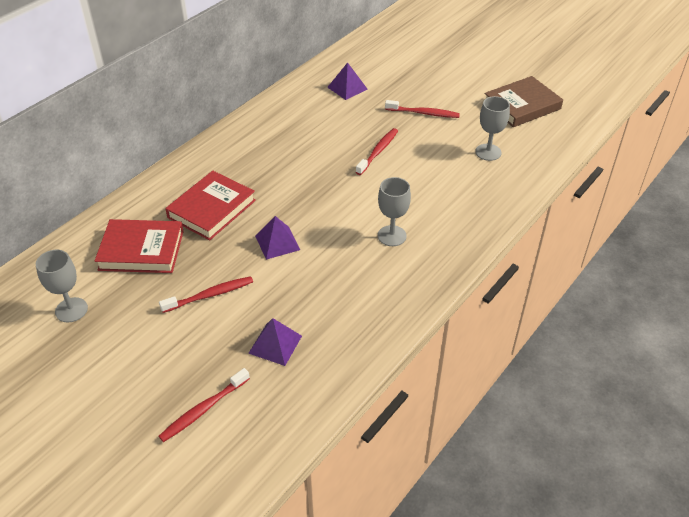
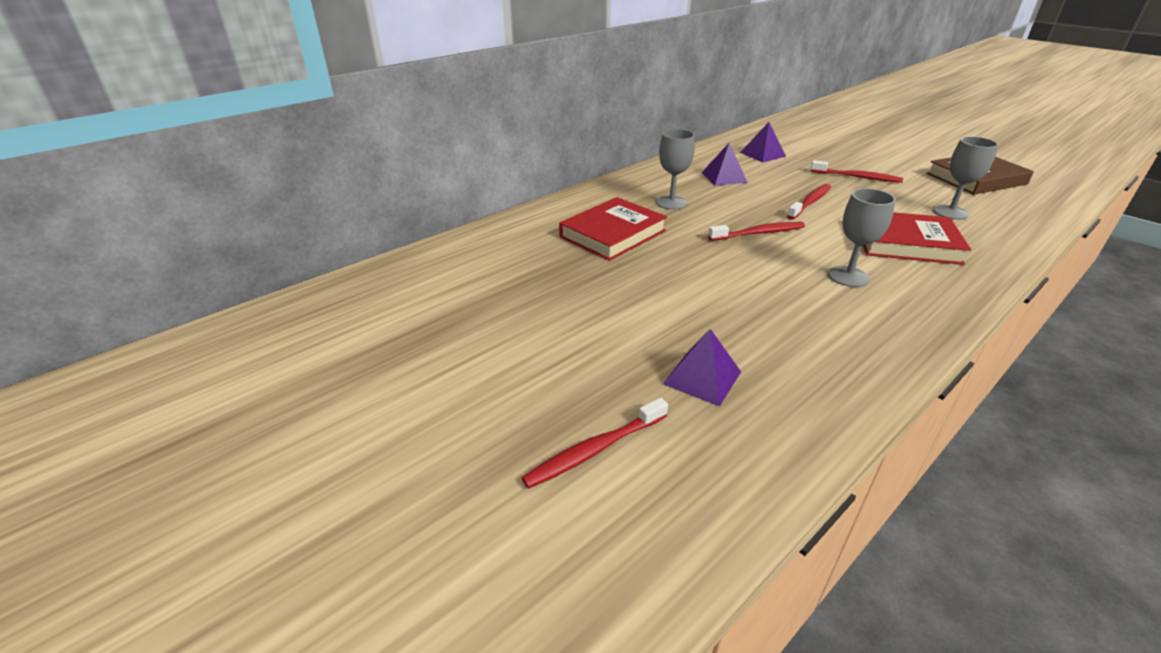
camera: 10 degrees right, 10 degrees down
(71, 310) = (428, 310): grey goblet -> grey goblet (671, 203)
(141, 250) = (525, 262): red book -> red book (906, 243)
(210, 295) = (608, 313): red toothbrush -> red toothbrush (758, 233)
(277, 242) = (696, 270): purple pyramid -> purple pyramid (724, 177)

